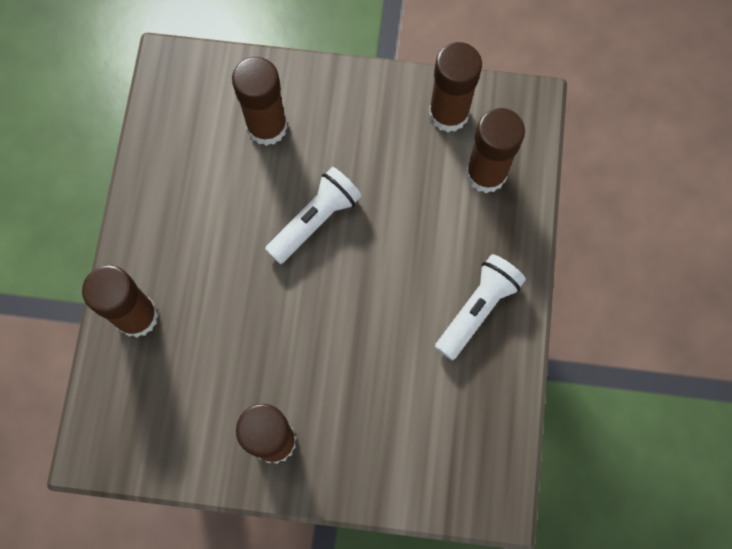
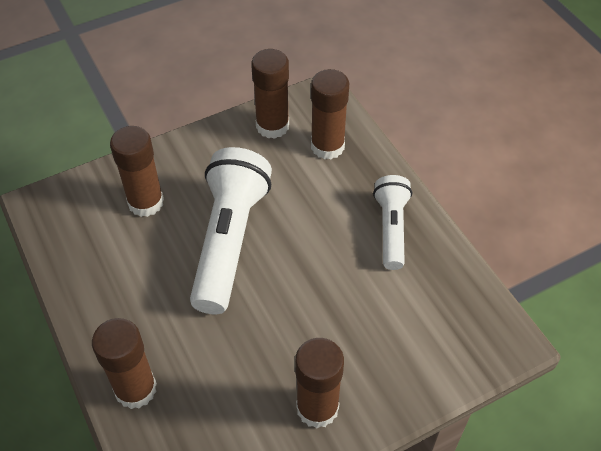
camera: 35 degrees left, 20 degrees down
(315, 220) = (230, 241): white flashlight -> white flashlight, size x1.71

